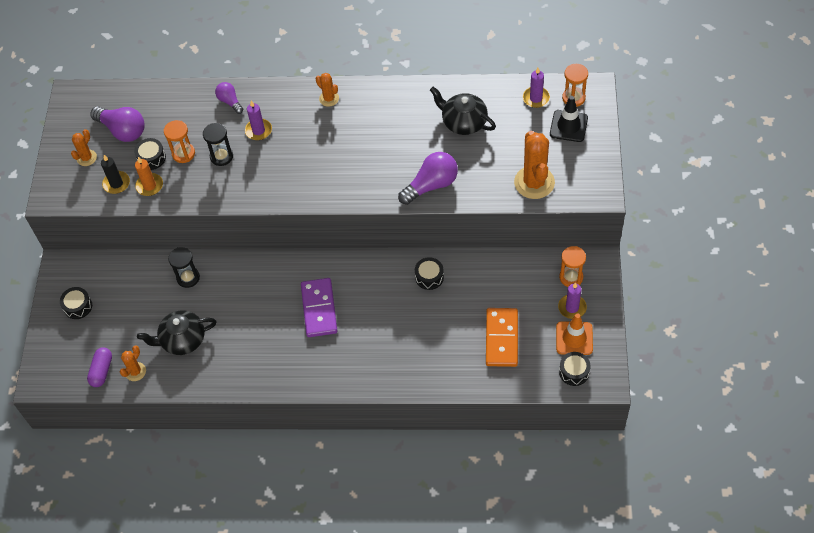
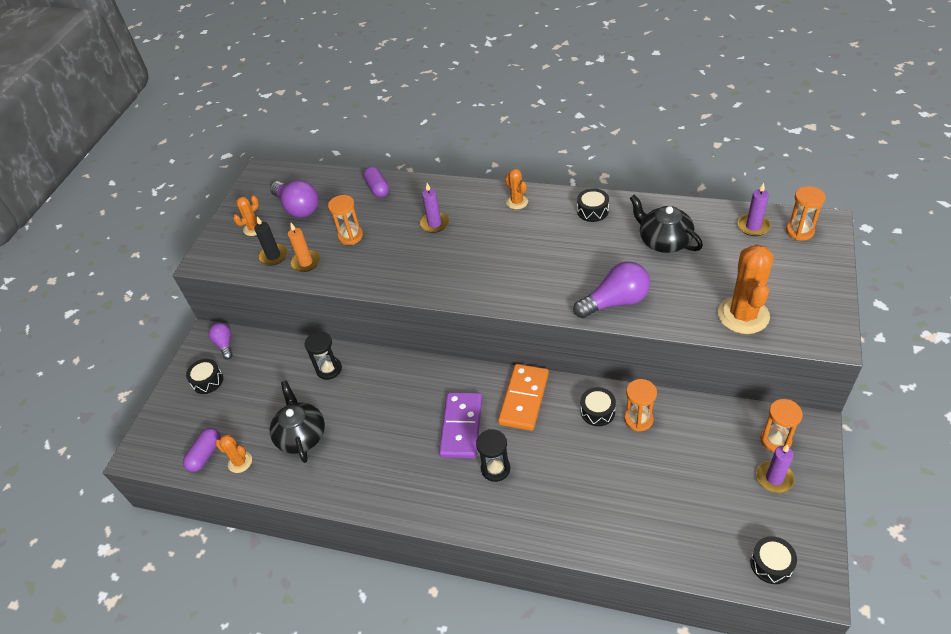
camera: 15 degrees right, 10 degrees down
(135, 371) = (240, 462): orange cactus -> orange cactus turned 75 degrees clockwise
(151, 158) = (317, 236): black drum -> black drum (592, 211)
(182, 340) = (301, 435): black teapot -> black teapot turned 75 degrees clockwise
(194, 100) = (378, 188): none -> purple capsule
(221, 156) = (389, 243): black hourglass -> black hourglass (495, 469)
(230, 101) = (413, 194): purple light bulb -> purple light bulb (225, 344)
(463, 278) = (638, 419): none -> orange hourglass
(501, 338) = (677, 501): orange domino -> orange domino (524, 398)
(568, 126) = (791, 259): black traffic cone -> none
(574, 338) = (774, 518): orange traffic cone -> none

